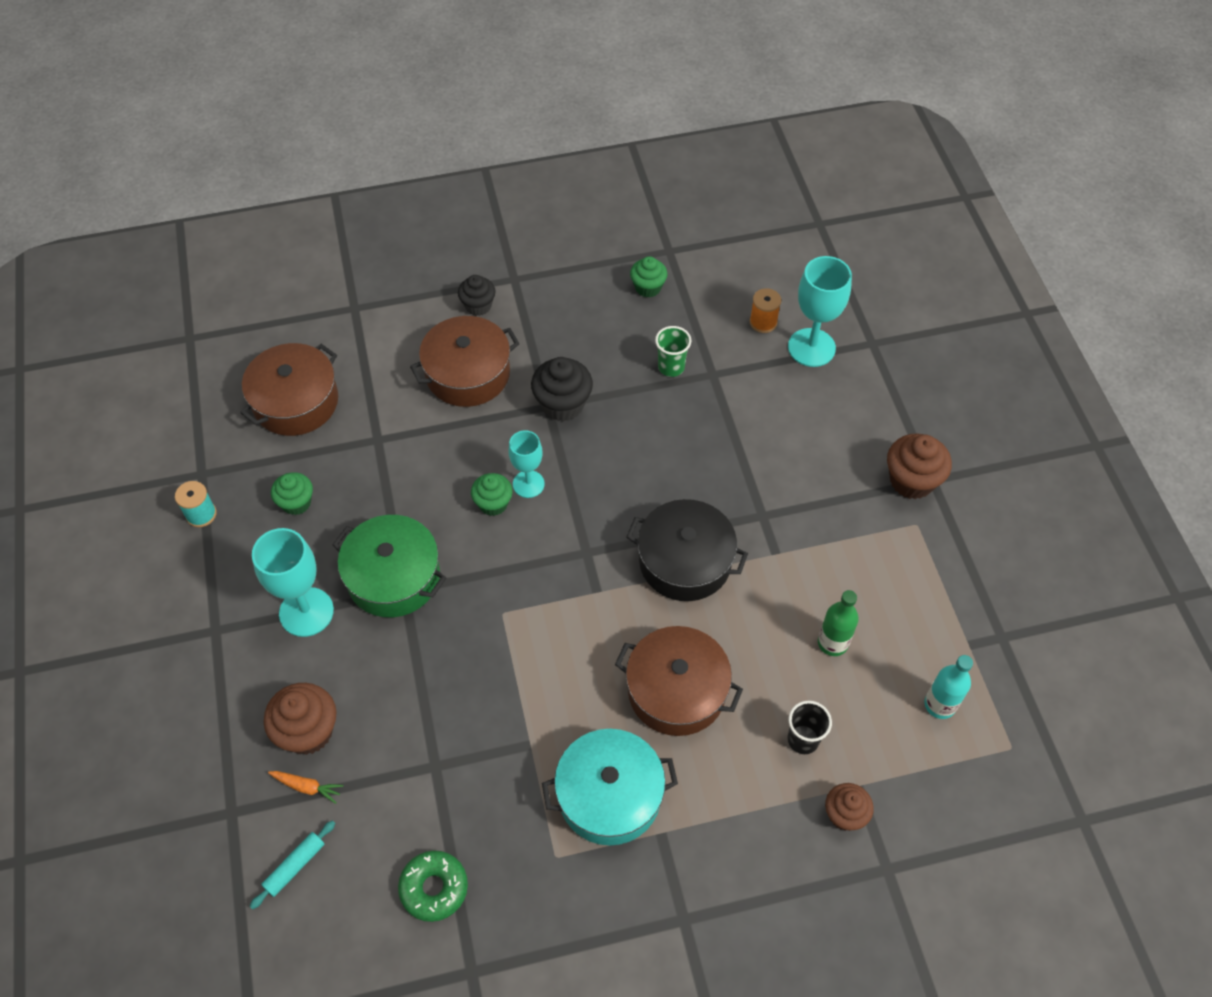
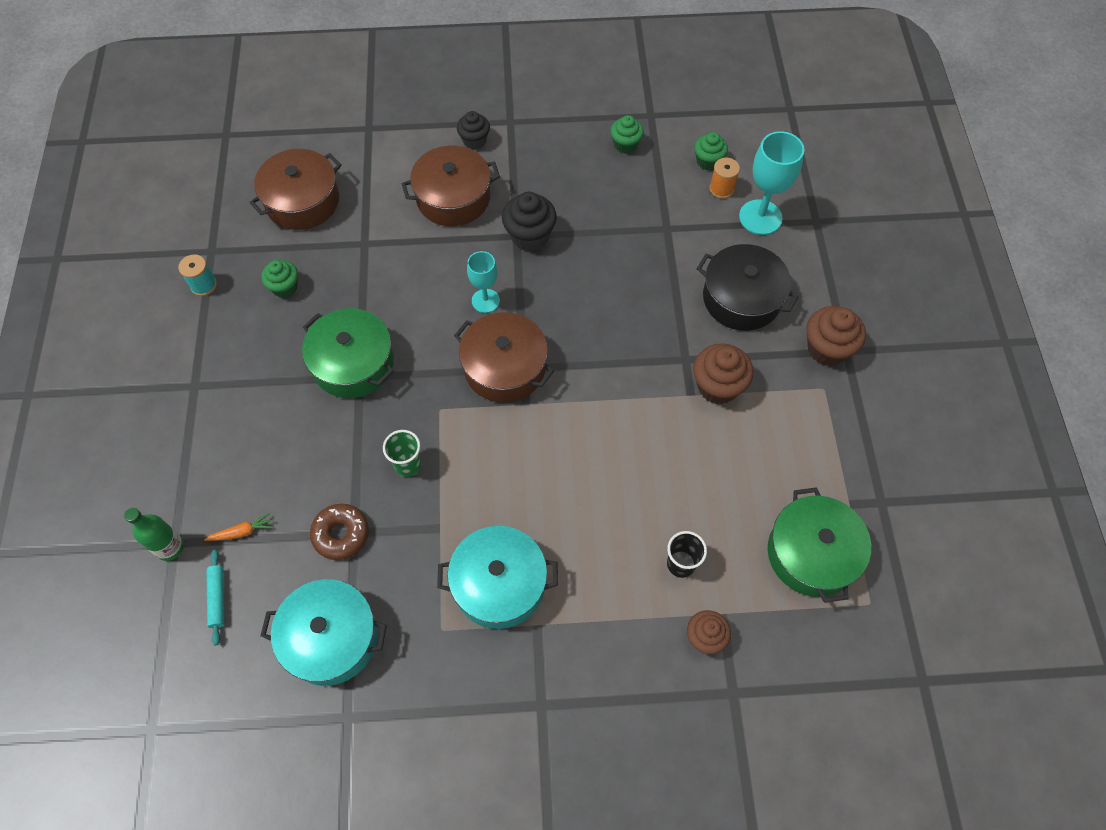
camera: 10 degrees right, 5 degrees up
(294, 866) = (217, 598): turquoise rolling pin -> turquoise rolling pin turned 60 degrees counterclockwise
(306, 612) = (273, 382): turquoise goblet -> none
(307, 787) = (242, 532): orange carrot -> orange carrot turned 45 degrees counterclockwise
(308, 731) = (253, 484): brown cupcake -> brown cupcake (717, 386)
(420, 770) = (341, 534): none -> brown donut
(434, 888) = (331, 638): green donut -> turquoise pot
(493, 503) = (451, 313): green cupcake -> green cupcake (708, 161)
(671, 367) = (631, 217): green cup -> green cup (408, 464)
(676, 690) = (577, 502): brown pot -> brown pot (505, 367)
(685, 561) = (608, 389): black pot -> black pot (741, 298)
(832, 643) = (725, 482): green bottle -> green bottle (170, 547)
(940, 704) = (812, 553): turquoise bottle -> green pot

